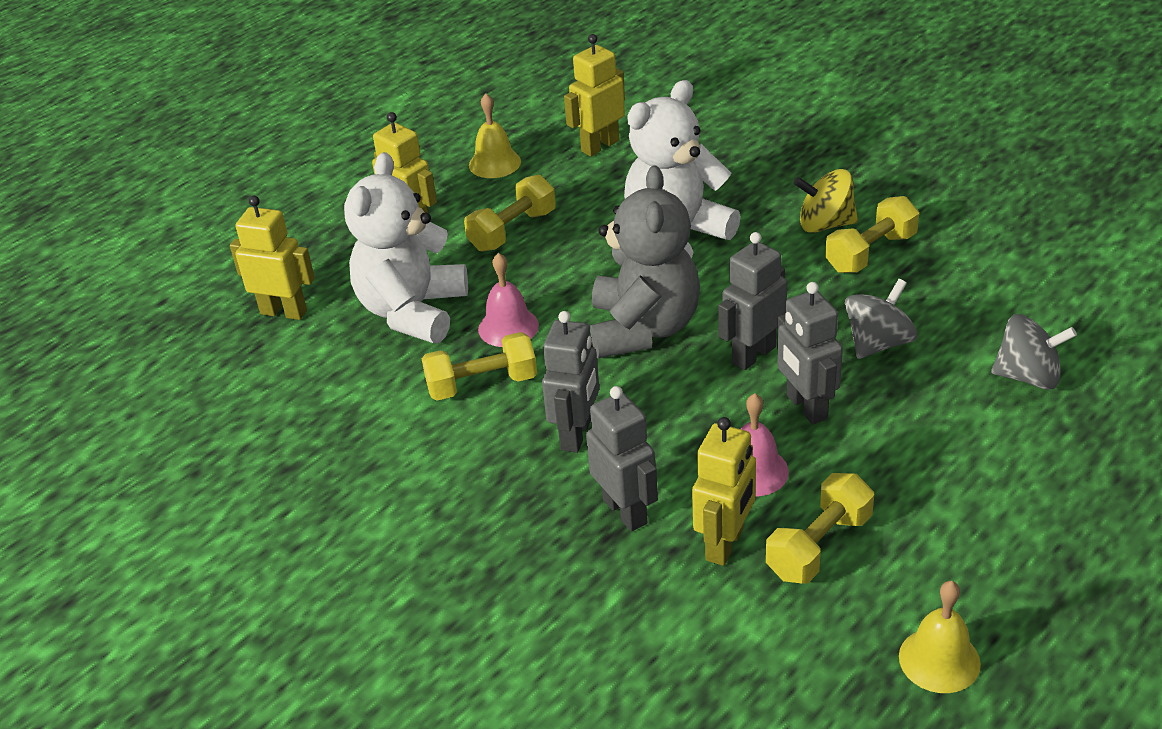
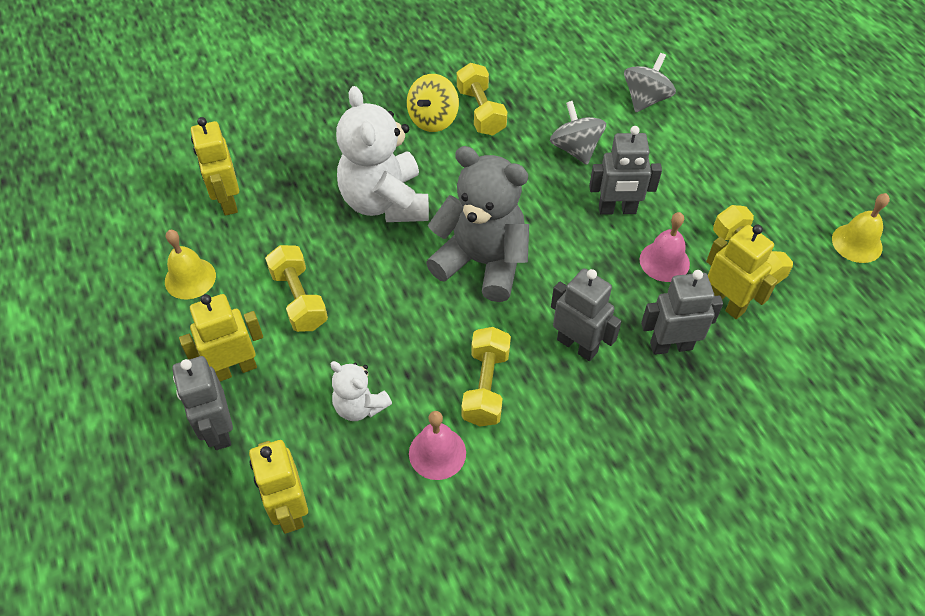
camera: 70 degrees left, 15 degrees up
(284, 312) = (290, 510): yellow robot -> yellow robot turned 60 degrees counterclockwise
(412, 311) = (360, 406): white teddy bear -> white teddy bear, size x0.52
(508, 327) = (425, 345): pink bell -> pink bell (437, 453)
(753, 355) = (549, 214): grey robot -> grey robot (218, 430)

